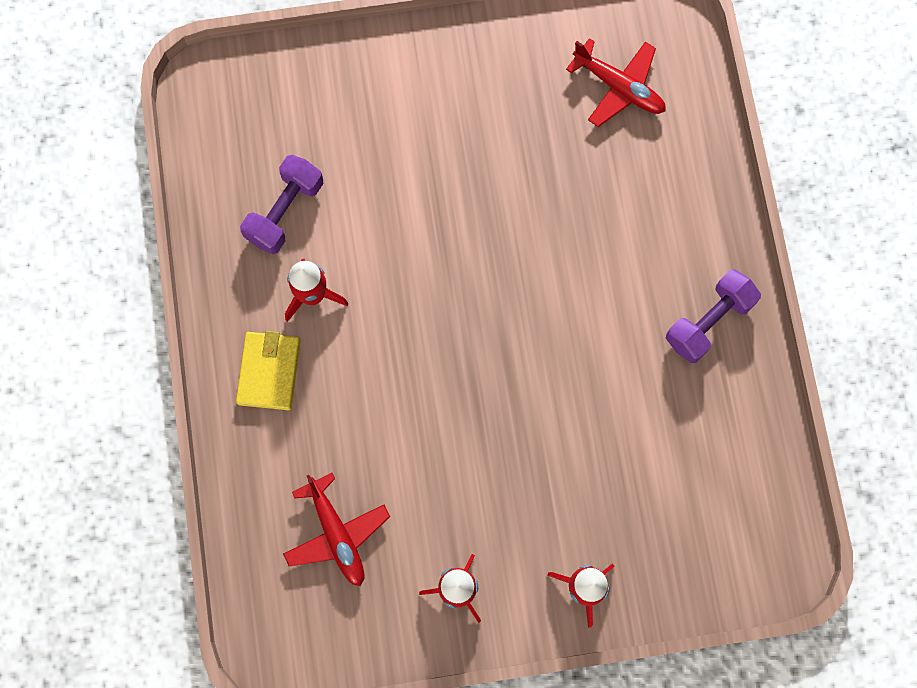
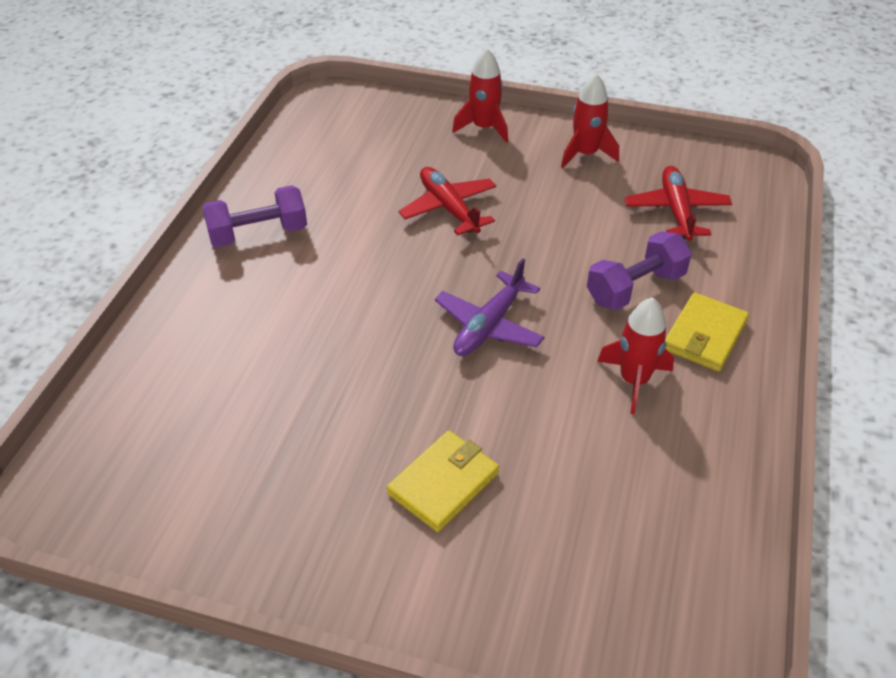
camera: 155 degrees left, 30 degrees down
(285, 211) = (637, 470): purple dumbbell -> purple dumbbell (635, 288)
(416, 142) = (443, 483): none -> yellow wallet
(450, 303) = (489, 326): none -> purple plane
(619, 87) = (174, 448): red plane -> red plane (448, 208)

